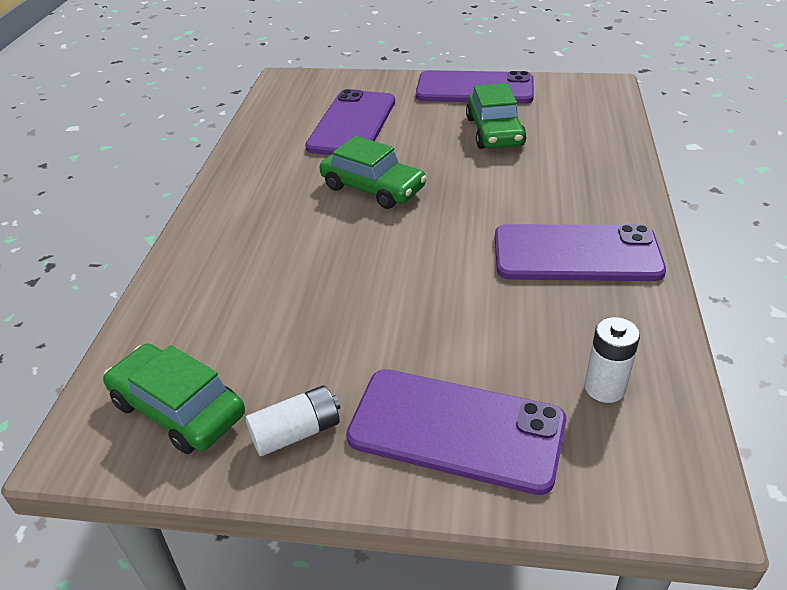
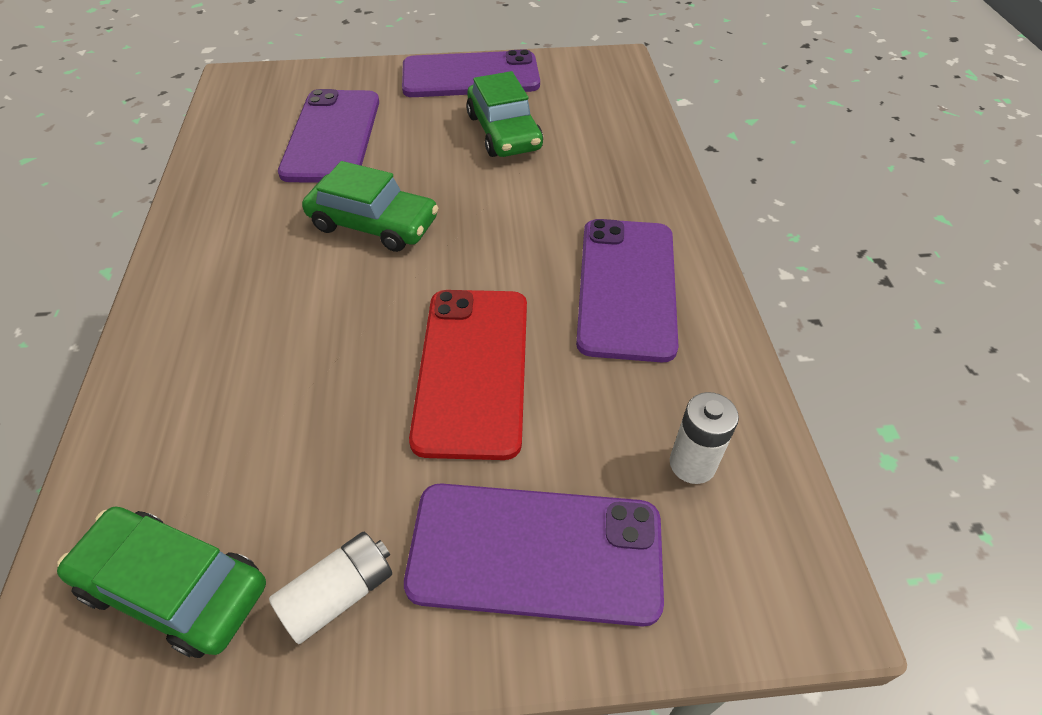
camera: 15 degrees left, 10 degrees up
(432, 297) = (473, 369): none -> red phone
(576, 254) = (627, 287): purple phone -> purple phone turned 75 degrees counterclockwise

